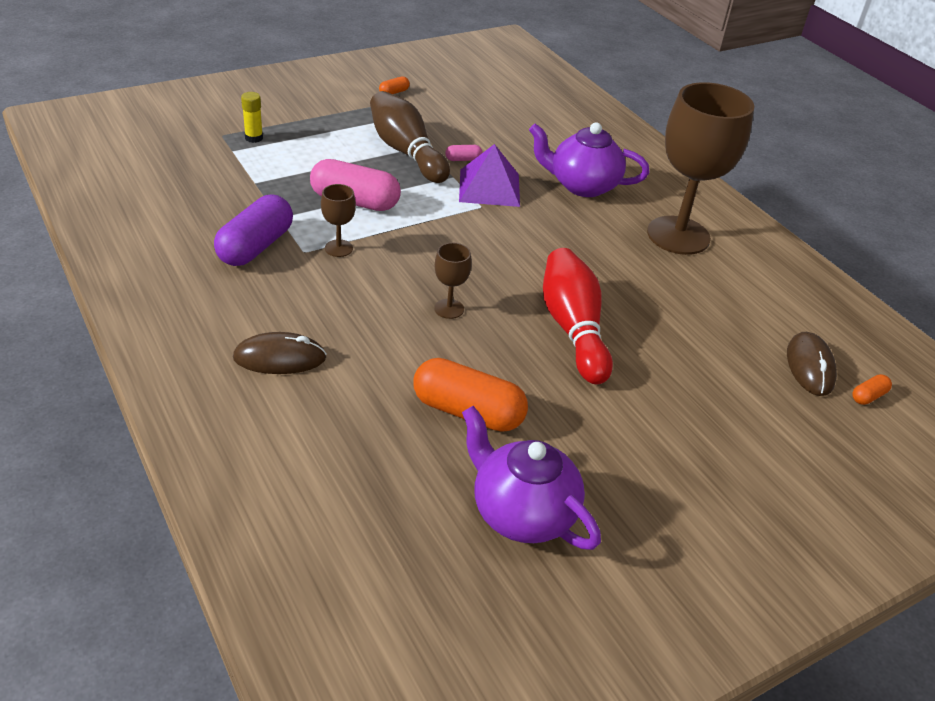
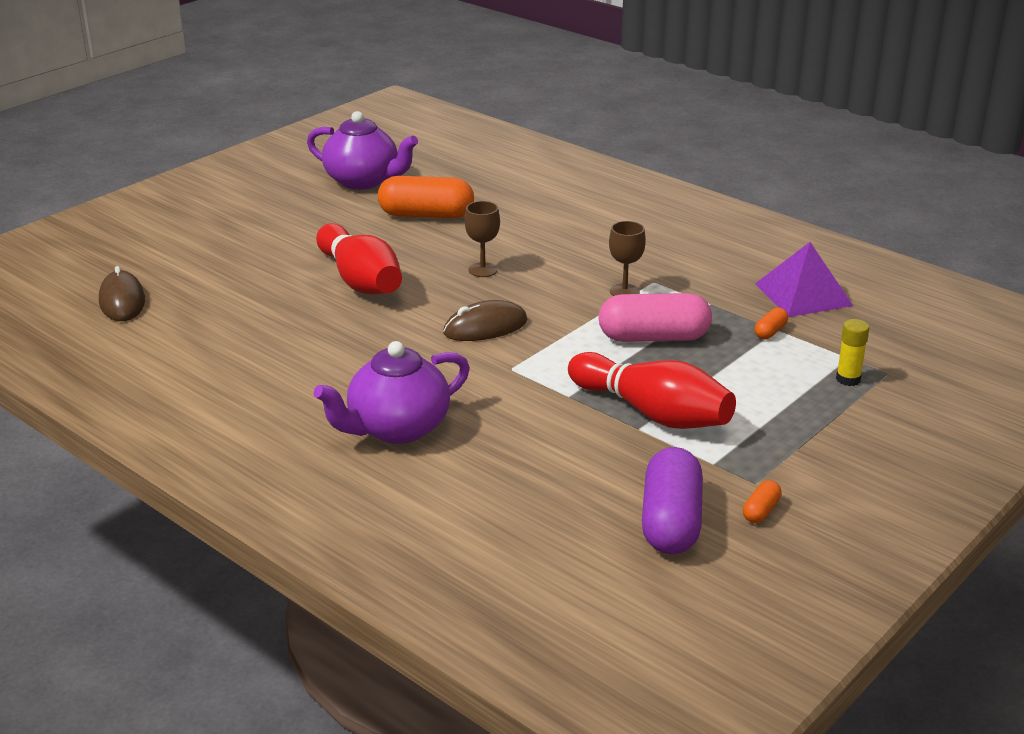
camera: 165 degrees right, 10 degrees down
(256, 246) = (700, 275): purple capsule -> purple capsule (671, 522)
(280, 358) = (592, 213): brown mouse -> brown mouse (485, 327)
(406, 152) = (652, 413): brown bowling pin -> red bowling pin
(463, 159) = (573, 423): pink capsule -> none
(489, 187) = (515, 393): purple pyramid -> purple pyramid (803, 294)
(582, 185) = (397, 428): purple teapot -> purple teapot turned 150 degrees clockwise
(678, 235) = (258, 394): brown goblet -> none
(868, 396) = (70, 291): orange capsule -> orange capsule (770, 332)

